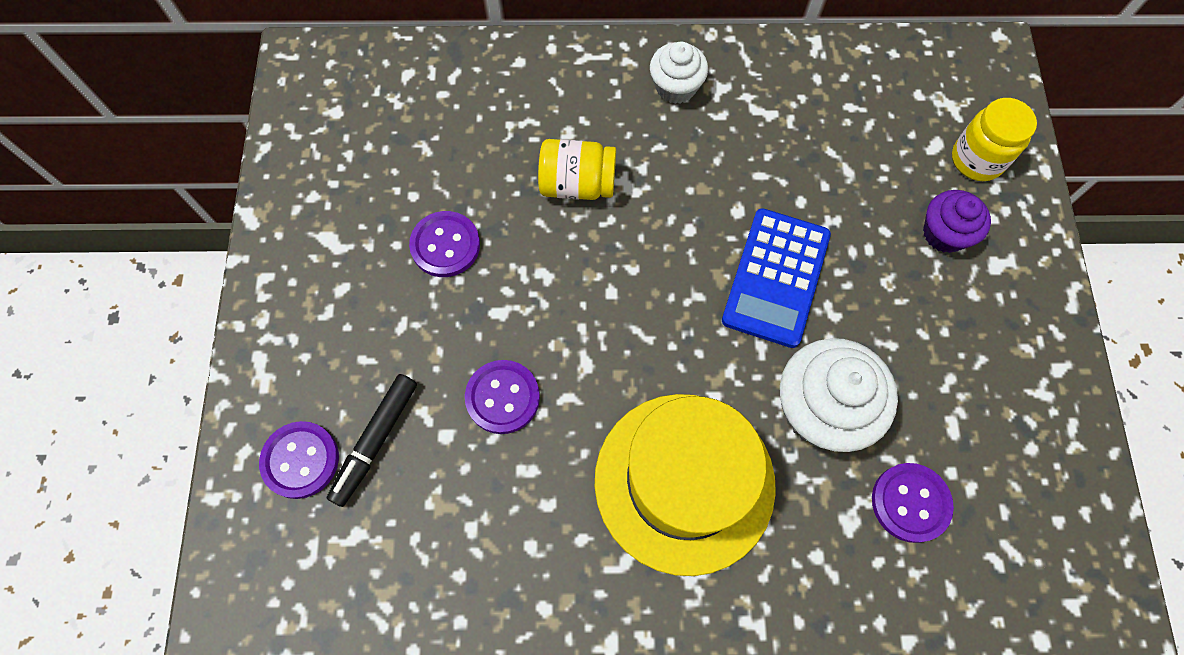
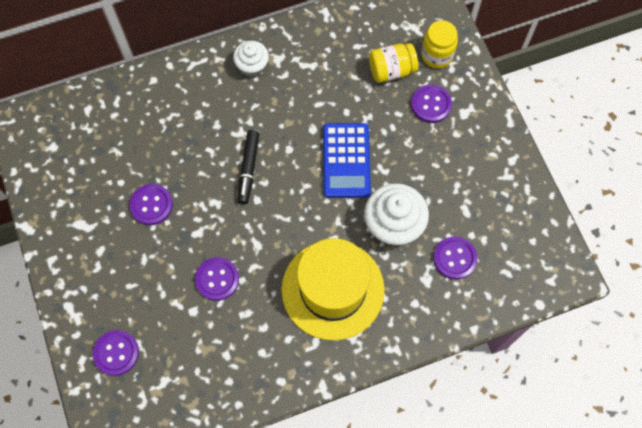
camera: 20 degrees left, 0 degrees up
(375, 441) = (154, 328): black marker -> black marker (248, 169)
(577, 184) = (215, 143): yellow jar -> yellow jar (391, 70)
(944, 233) = (431, 104): purple cupcake -> purple button

